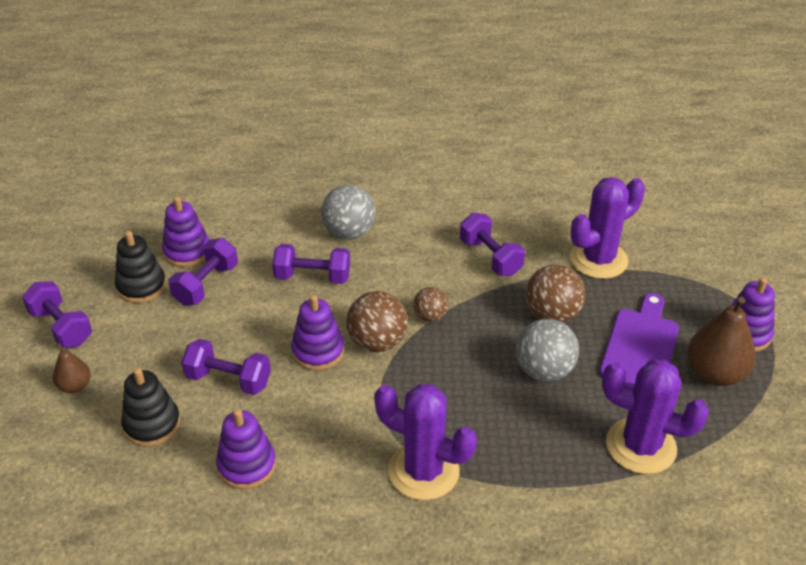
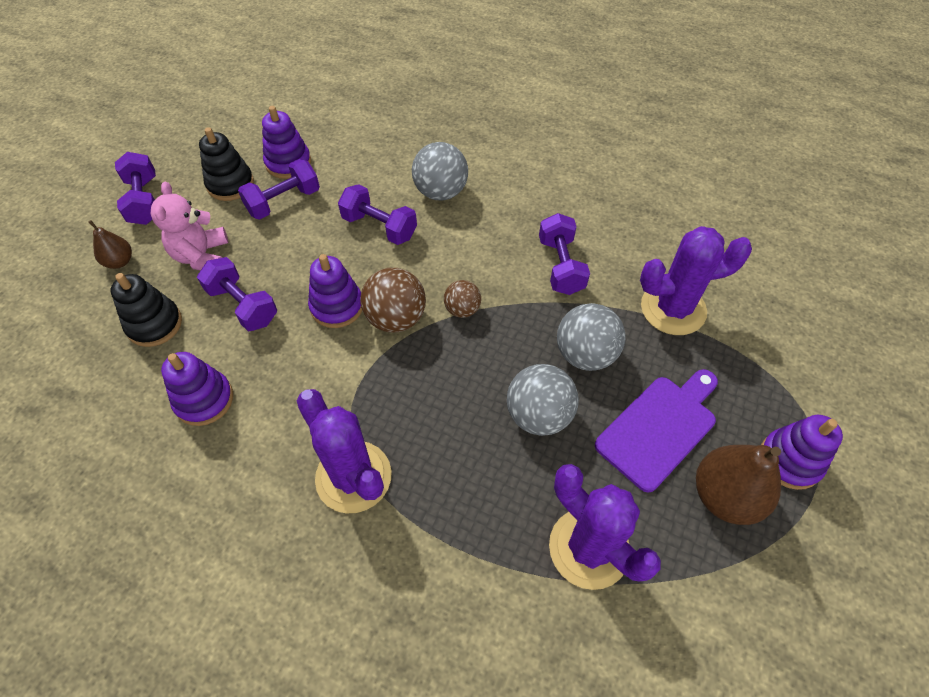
camera: 25 degrees right, 15 degrees up
(157, 354) = (202, 256): none -> pink teddy bear
(552, 315) = (585, 354): brown ball -> grey ball

